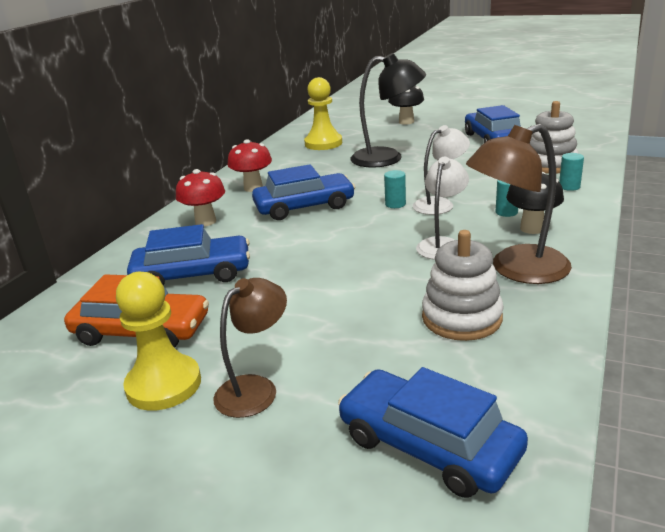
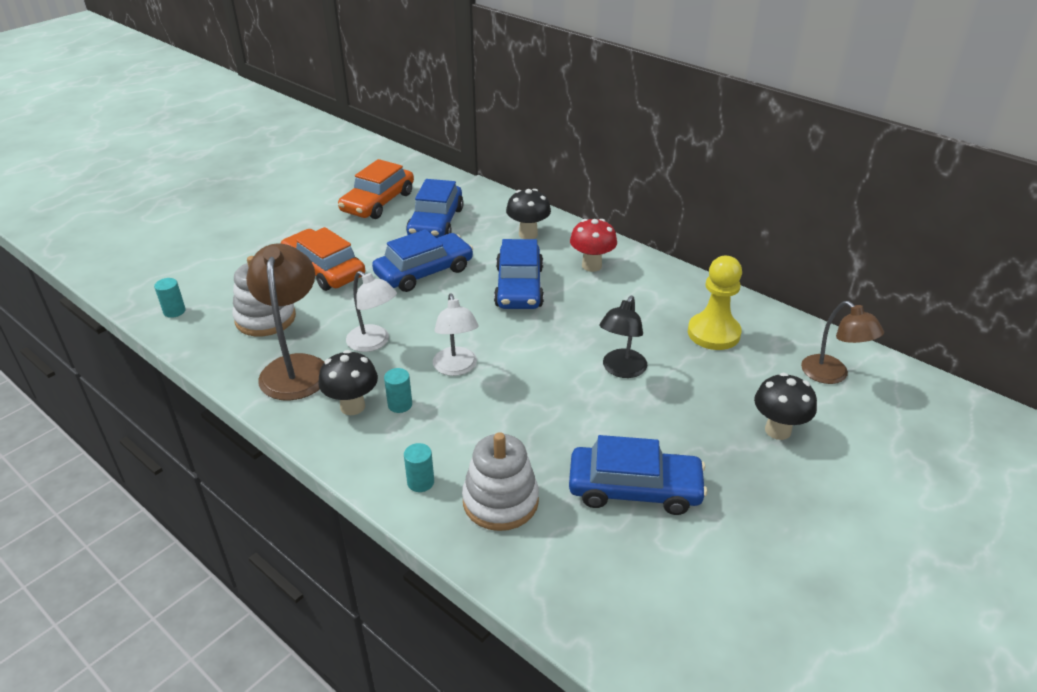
camera: 105 degrees right, 10 degrees up
(164, 385) = (315, 207): yellow pawn -> none
(205, 221) = (528, 234): red mushroom -> black mushroom
(255, 388) = (281, 232): brown lamp -> brown lamp (832, 375)
(334, 315) = (324, 269): none -> orange car
(387, 158) = (621, 370): black lamp -> black lamp, size x0.65
(395, 204) = (480, 340): turquoise cylinder -> turquoise cylinder (174, 311)
(428, 445) = (180, 274): blue car -> blue car (424, 272)

